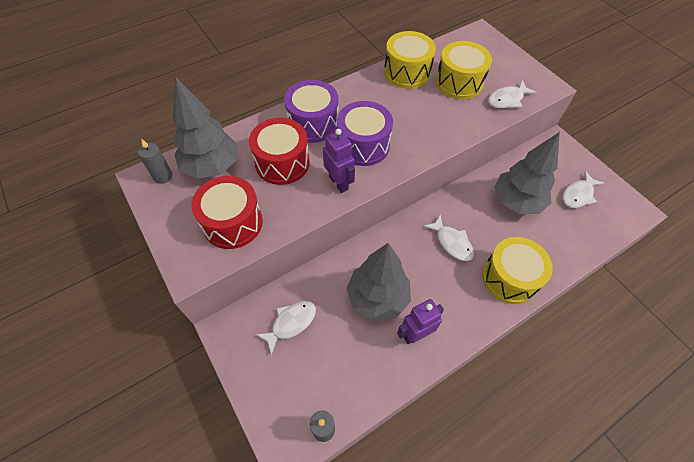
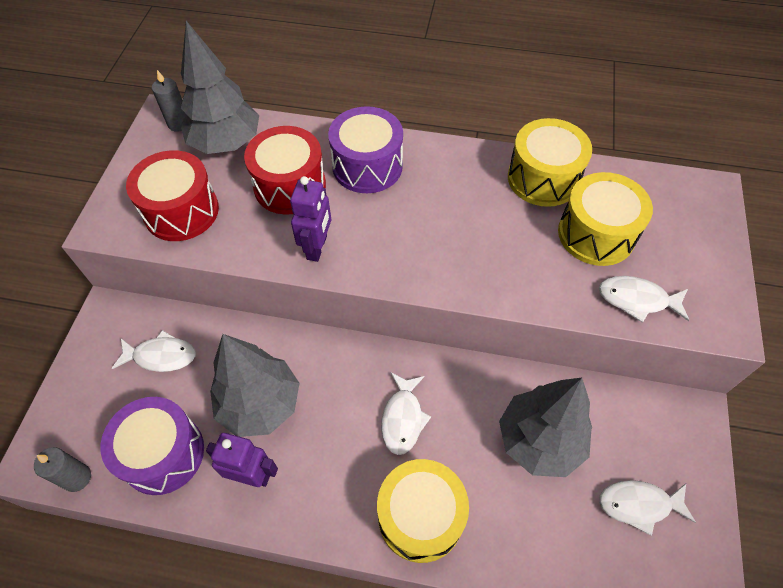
camera: 45 degrees right, 0 degrees up
(363, 145) = (390, 226): purple drum -> purple drum (163, 453)

